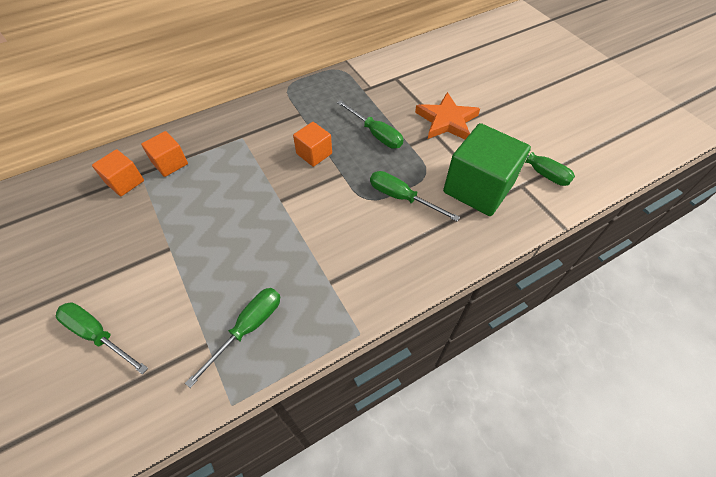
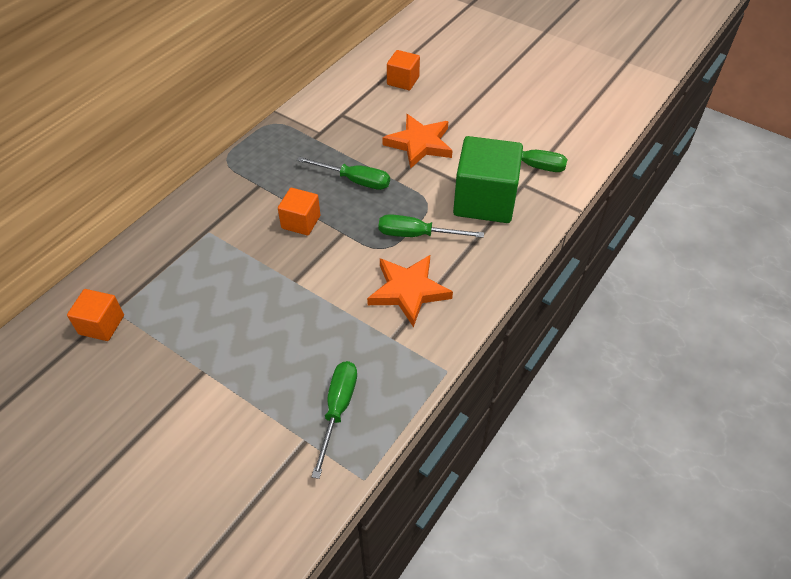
camera: 25 degrees left, 5 degrees down
(98, 335) = (184, 480): green screwdriver -> none
(170, 163) = (142, 287): orange cube -> orange cube (403, 81)
(367, 245) = (408, 291): none -> orange star

